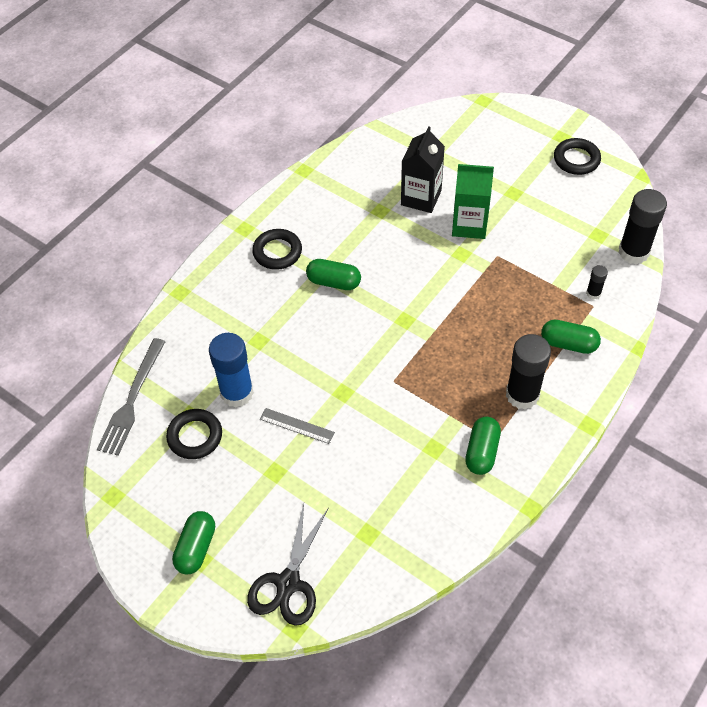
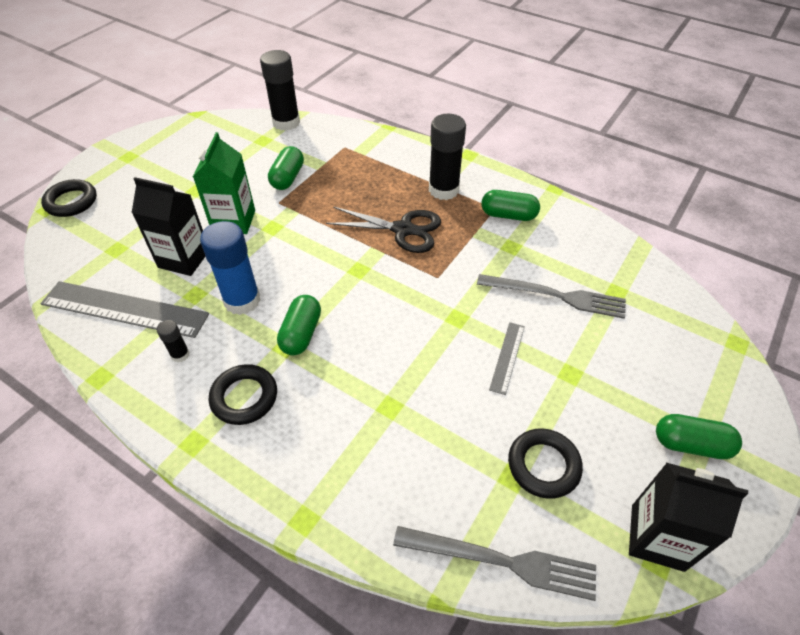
camera: 95 degrees left, 5 degrees down
(129, 500) = (657, 537): none -> black carton
(237, 393) = (471, 423): blue glue stick -> blue glue stick (242, 300)
(288, 583) = (694, 352): black scissors -> black scissors (403, 230)
(364, 477) = (556, 296): none -> grey fork
(366, 171) = (124, 309): none -> grey ruler
(568, 344) = (386, 162): green capsule -> green capsule (287, 178)
(576, 159) = (163, 148): black ring -> black ring (71, 202)
(593, 293) = (330, 146): black glue stick -> black glue stick (180, 355)

